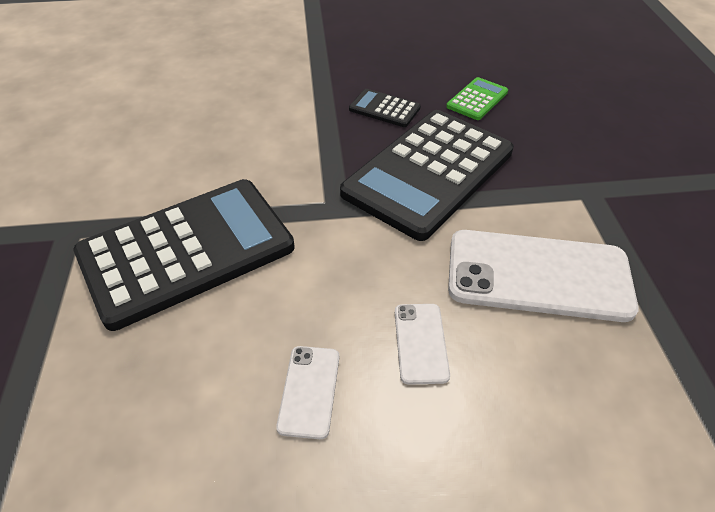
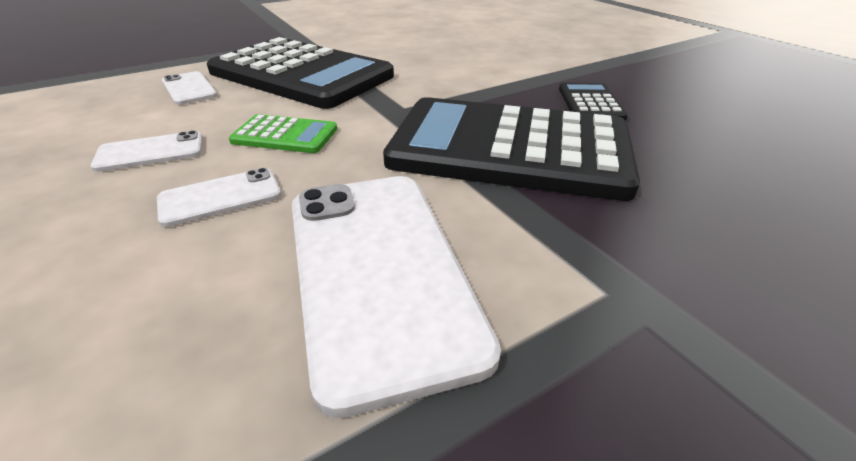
camera: 65 degrees right, 10 degrees down
(151, 353) = (189, 88): none -> white phone
(477, 99) = (710, 152): green calculator -> green calculator (285, 135)

